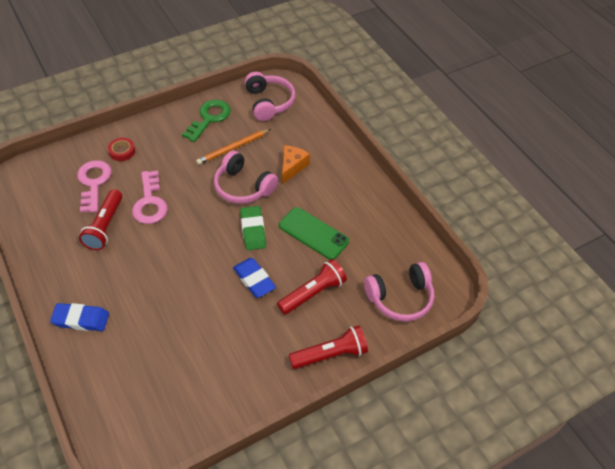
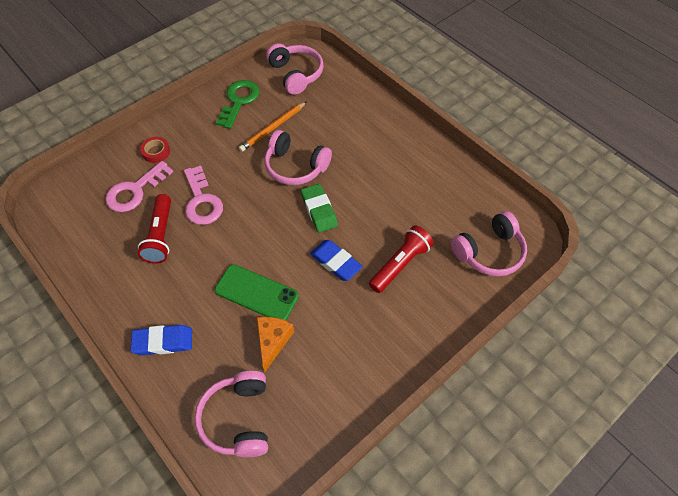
camera: 10 degrees left, 5 degrees up
(94, 183) = (135, 191): pink key -> pink key turned 120 degrees counterclockwise
(126, 399) = (238, 419): none -> pink headphones
(292, 167) = (340, 137): orange cheese -> orange cheese (273, 341)
(313, 233) = (382, 202): green phone -> green phone (257, 293)
(330, 354) = (437, 325): red flashlight -> none

